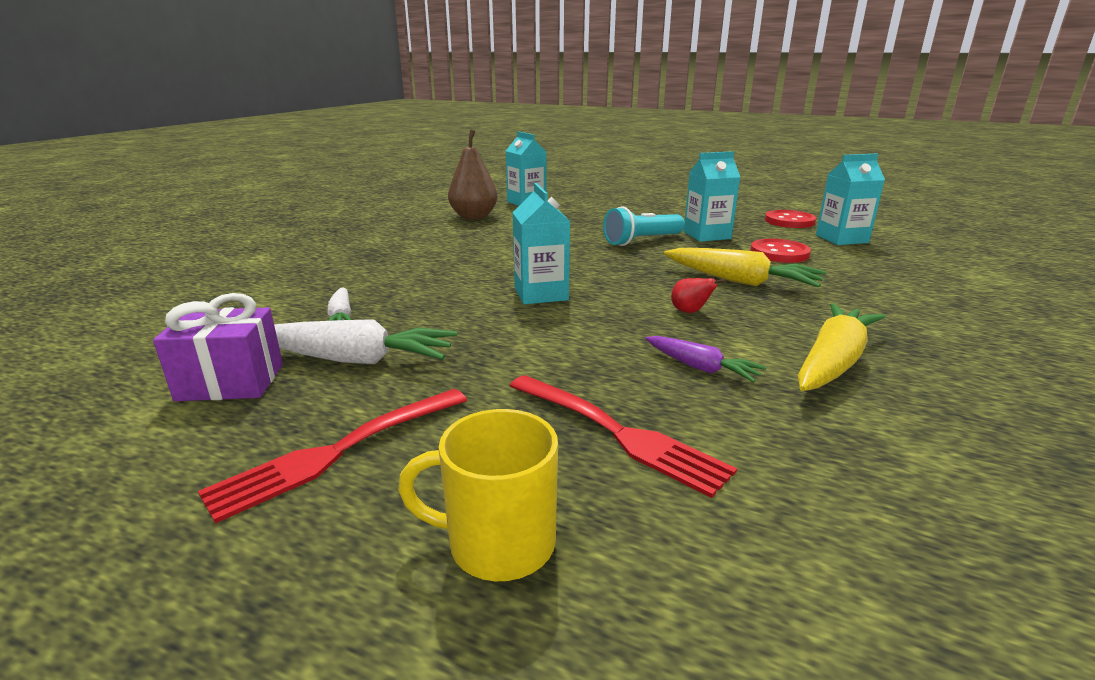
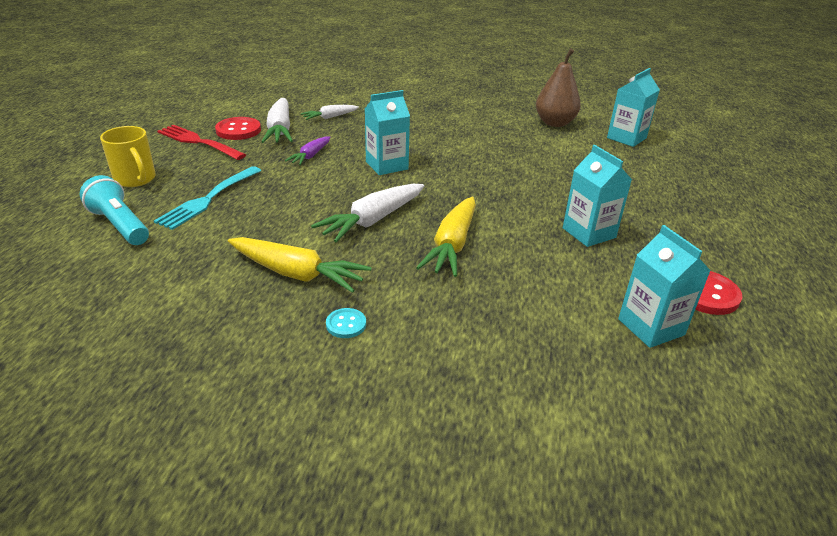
camera: 75 degrees right, 10 degrees up
(231, 382) = (255, 111): purple gift -> none
(498, 543) = (135, 179): yellow mug -> yellow mug turned 150 degrees clockwise
(616, 432) = (209, 198): red fork -> turquoise fork
(642, 241) = (541, 198): turquoise flashlight -> turquoise flashlight (120, 225)
(690, 312) = (372, 220): red pear -> white carrot
(701, 368) = (282, 223): purple carrot -> purple carrot (310, 156)
(779, 253) = (554, 274): red button -> red button (238, 130)
(920, 339) = (346, 324): none -> turquoise button

